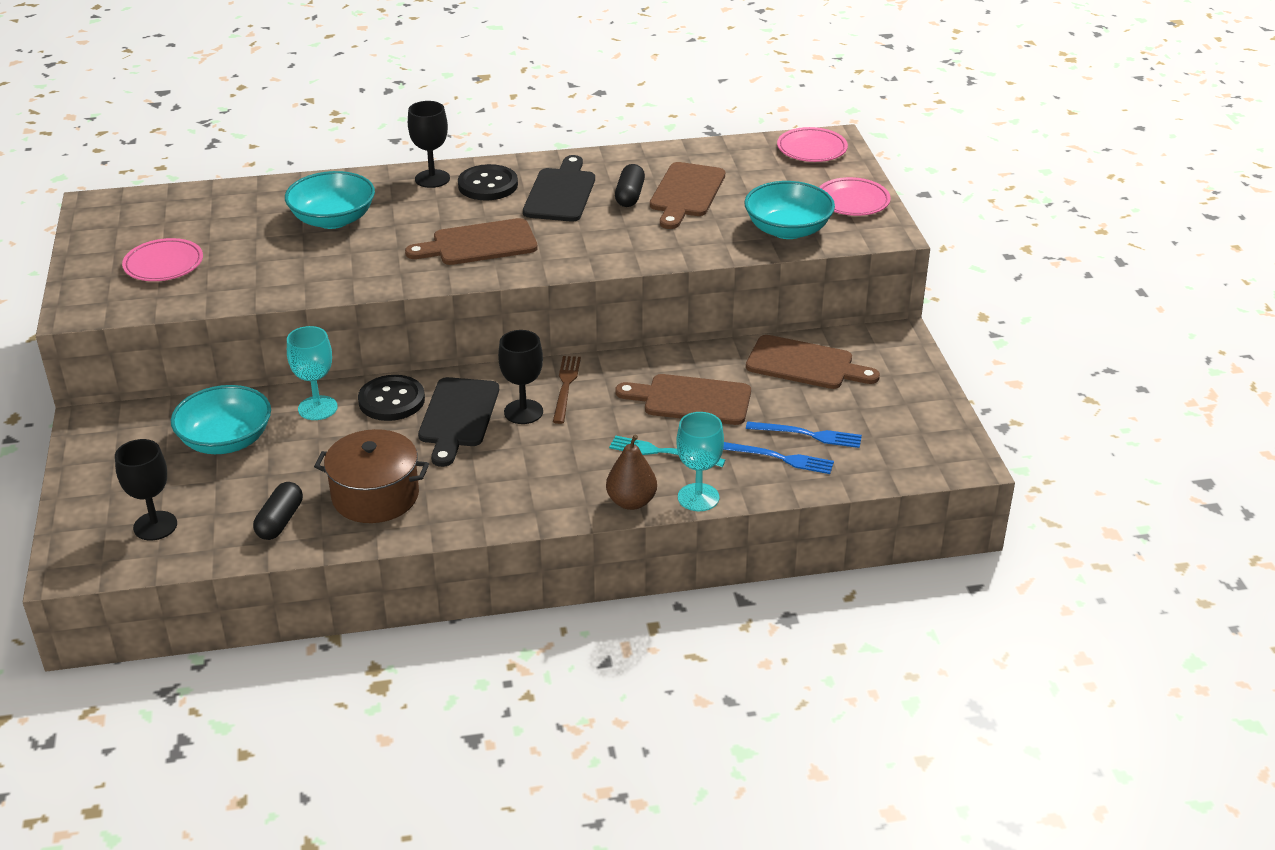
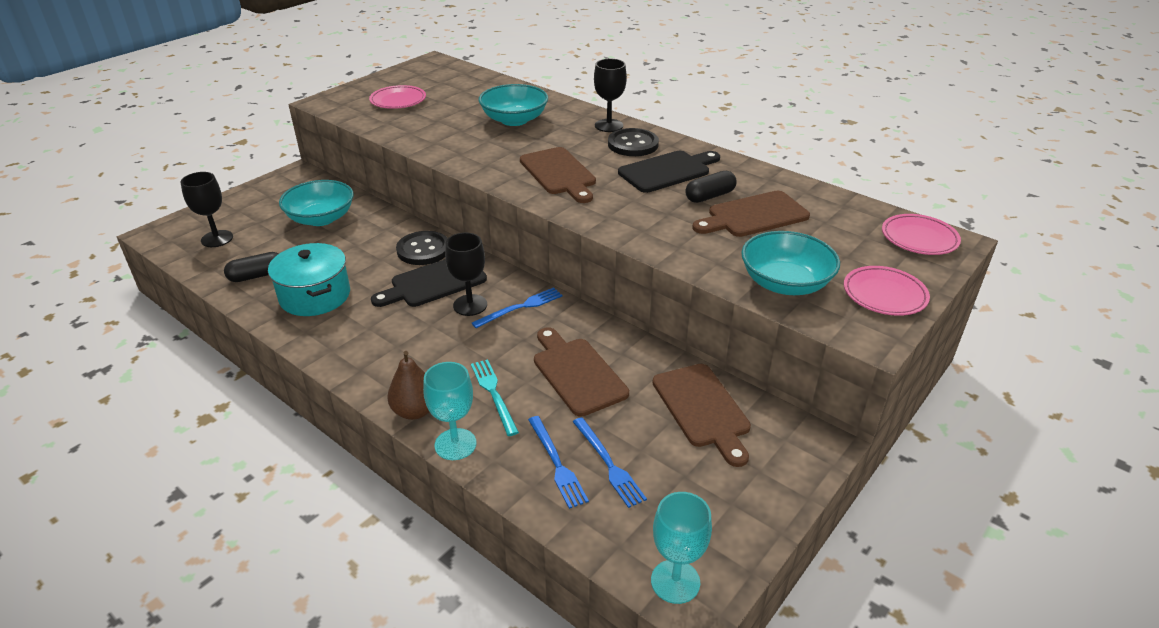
camera: 50 degrees right, 0 degrees up
(317, 408) = (386, 230): turquoise goblet -> turquoise goblet (675, 581)
(375, 496) = (315, 296): brown pot -> turquoise pot
(479, 244) = (559, 173): brown cutting board -> brown cutting board turned 150 degrees counterclockwise
(565, 387) = (520, 307): brown fork -> blue fork

